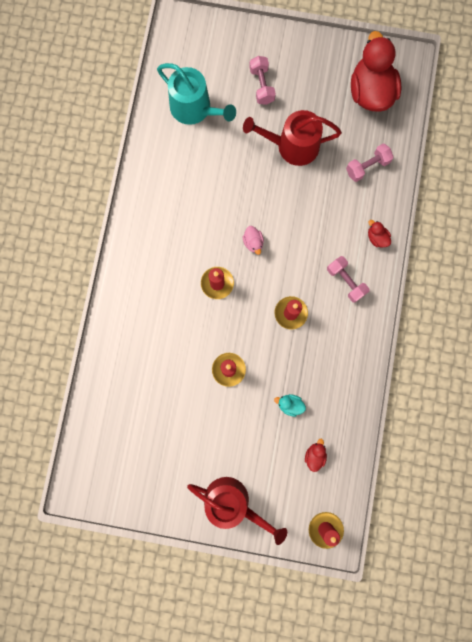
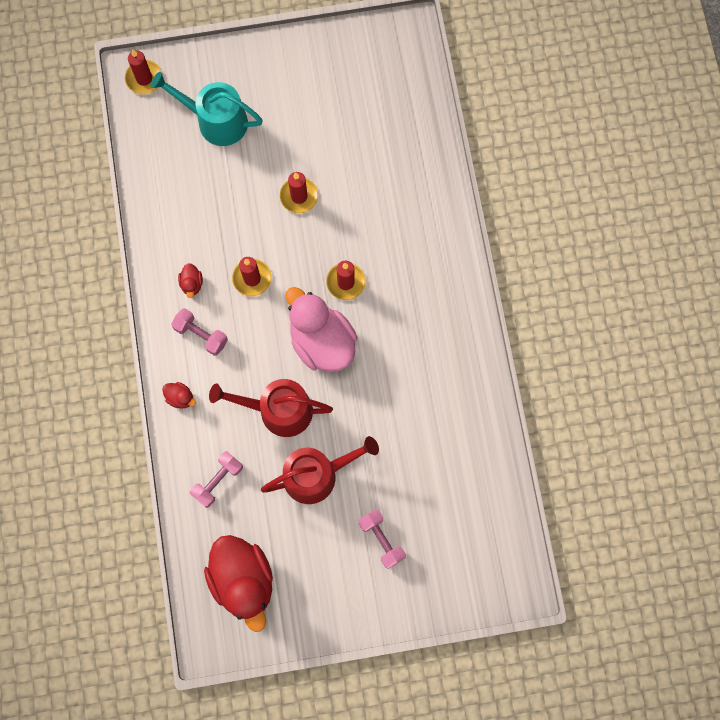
camera: 160 degrees right, 5 degrees down
(194, 108) = (452, 479): turquoise watering can -> turquoise watering can (216, 121)
(232, 502) = (247, 71): red watering can -> red watering can (279, 410)
(253, 242) = (322, 342): pink duck -> pink duck, size x2.46
(290, 404) = (220, 183): turquoise duck -> none
(314, 455) = (177, 143): red duck -> red duck (192, 284)

